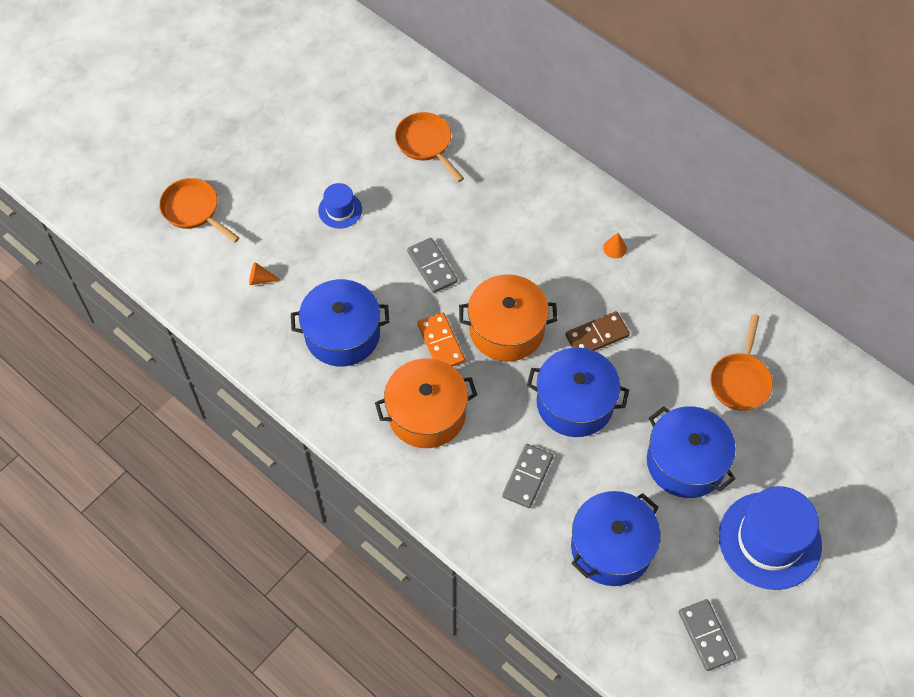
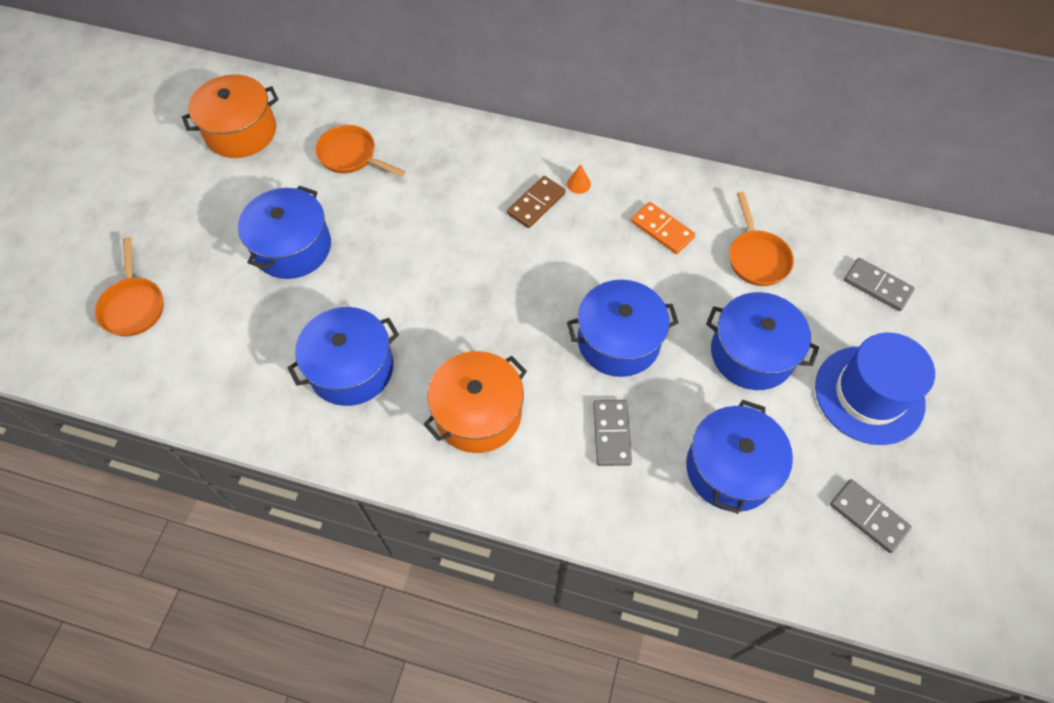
camera: 25 degrees left, 0 degrees up
(194, 210) = (133, 305): orange pan -> orange pan turned 120 degrees counterclockwise
(261, 279) = (238, 347): orange cone -> none
(340, 210) = (292, 247): blue hat -> blue pot
(432, 267) = (412, 267): grey domino -> grey domino (877, 286)
(441, 343) = (458, 336): orange domino -> orange domino (662, 229)
(506, 329) = (516, 297): orange pot -> orange pot (241, 132)
(597, 335) = (605, 269): brown domino -> brown domino (536, 203)

